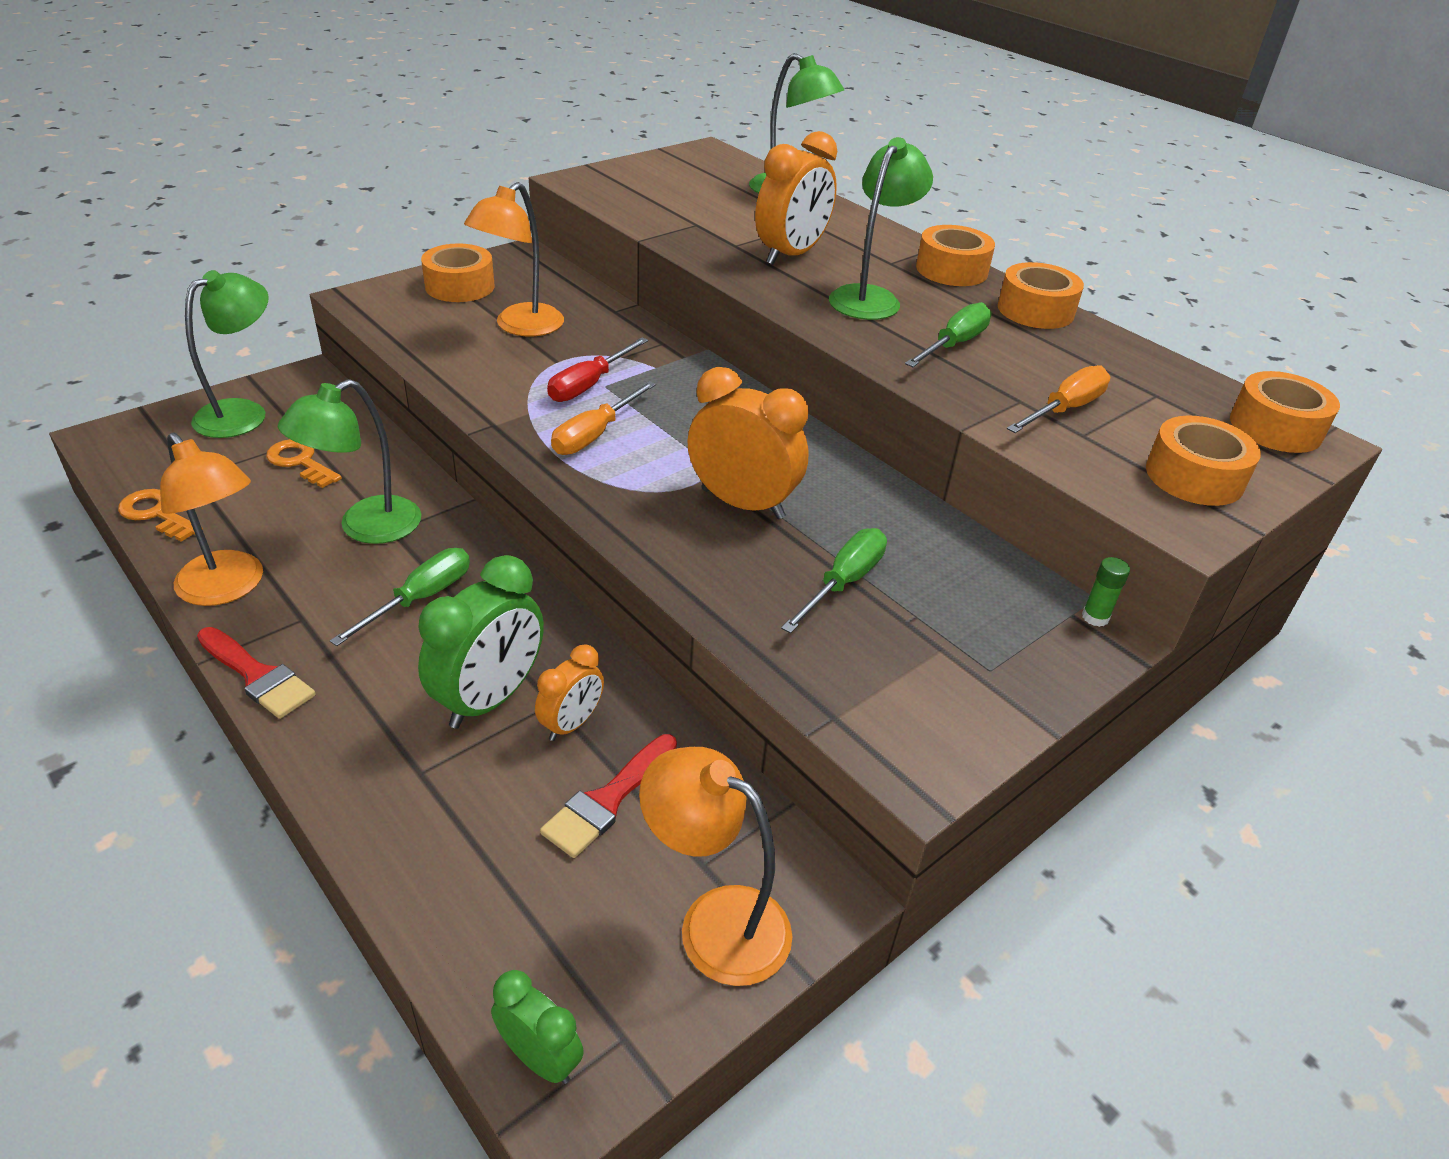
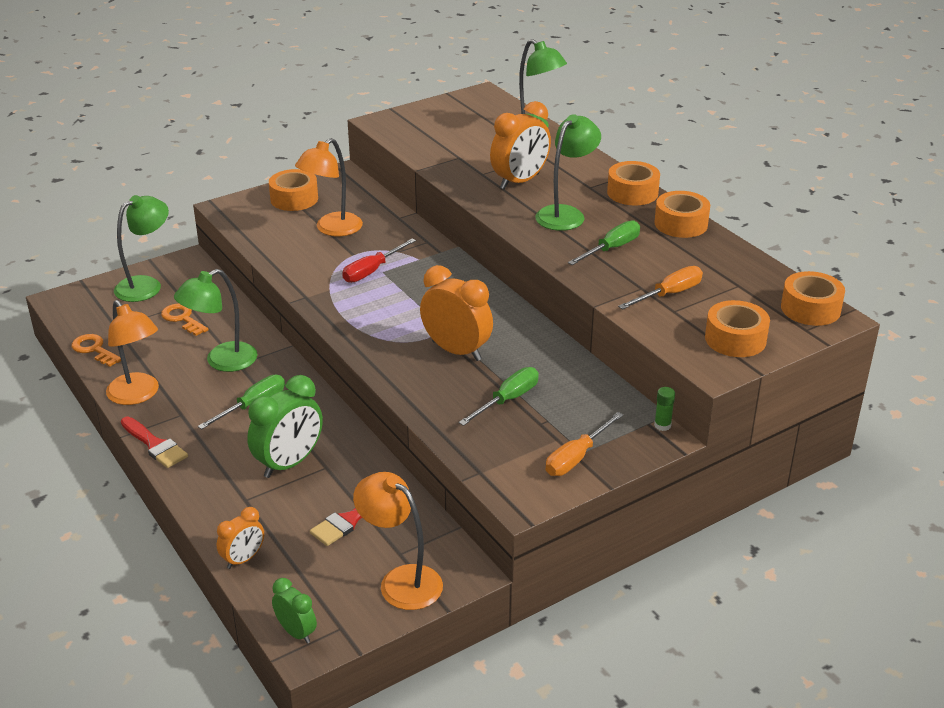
camera: 10 degrees right, 5 degrees down
(571, 724) = (336, 479): orange clock -> orange clock (243, 559)
(594, 434) = (370, 304): orange screwdriver -> orange screwdriver (576, 457)

